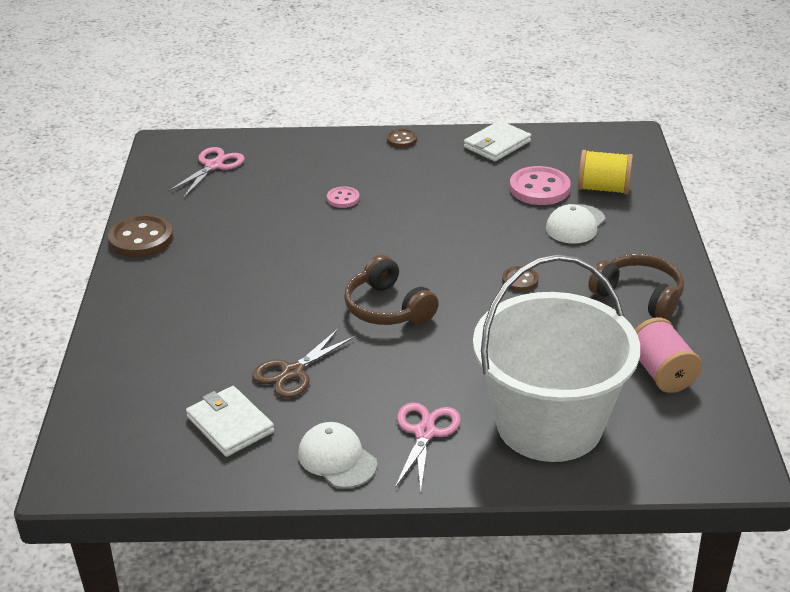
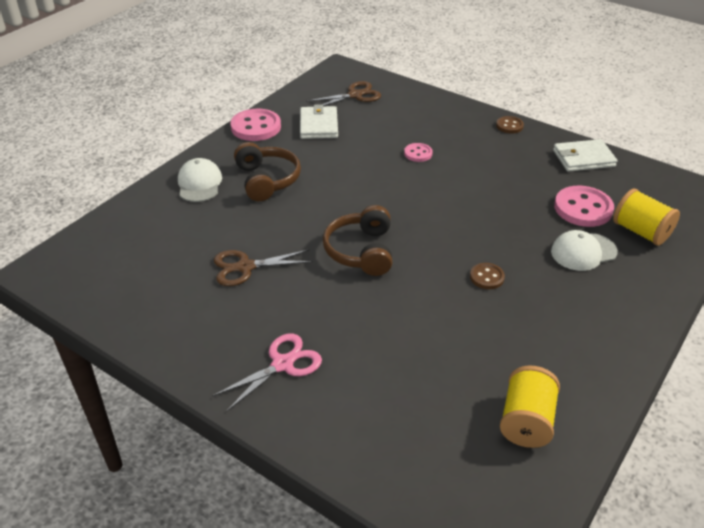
camera: 35 degrees right, 5 degrees up
(141, 239) = (256, 127): brown button -> pink button
(213, 166) = (355, 95): pink scissors -> brown scissors
(230, 424) = (166, 284): white wallet -> white wallet (318, 125)
(337, 459) = (202, 349): white cap -> white cap (199, 183)
(549, 424) = (382, 412): white bucket -> none
(639, 296) = (577, 341): brown headphones -> brown headphones (267, 180)
(661, 373) = (526, 421): pink spool -> yellow spool

